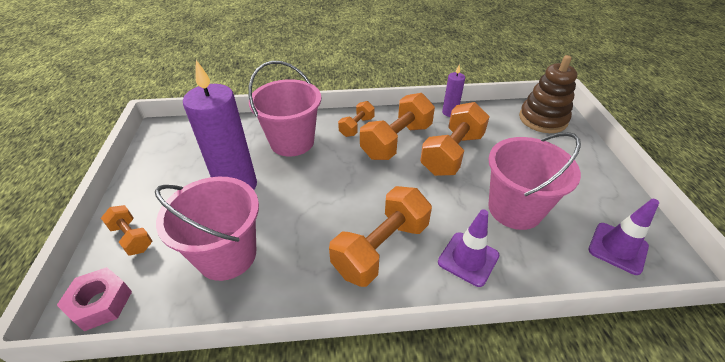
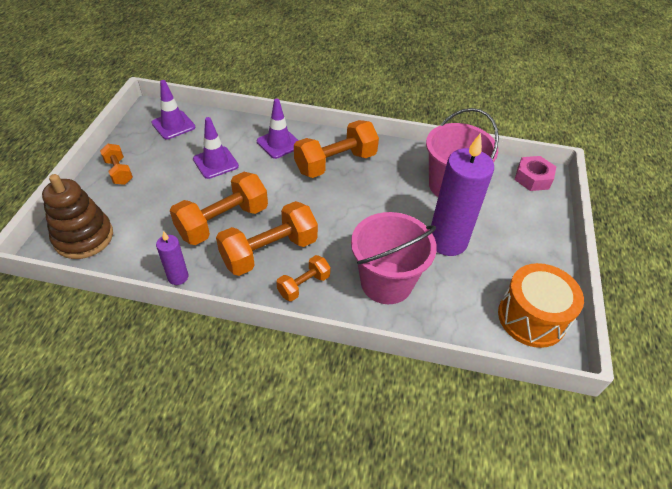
camera: 165 degrees left, 5 degrees up
(132, 237) = (530, 216): orange dumbbell -> orange dumbbell (119, 172)
(171, 144) = (531, 317): none -> orange drum
(514, 209) = (215, 163): pink bucket -> purple traffic cone

